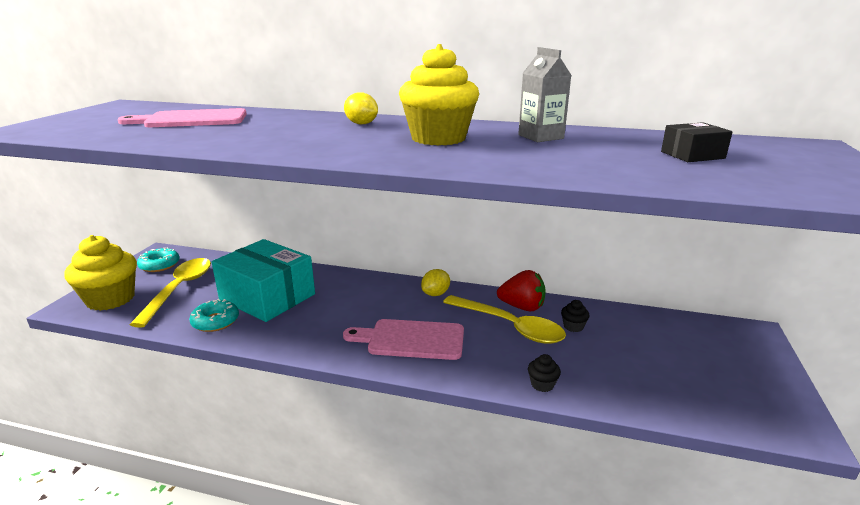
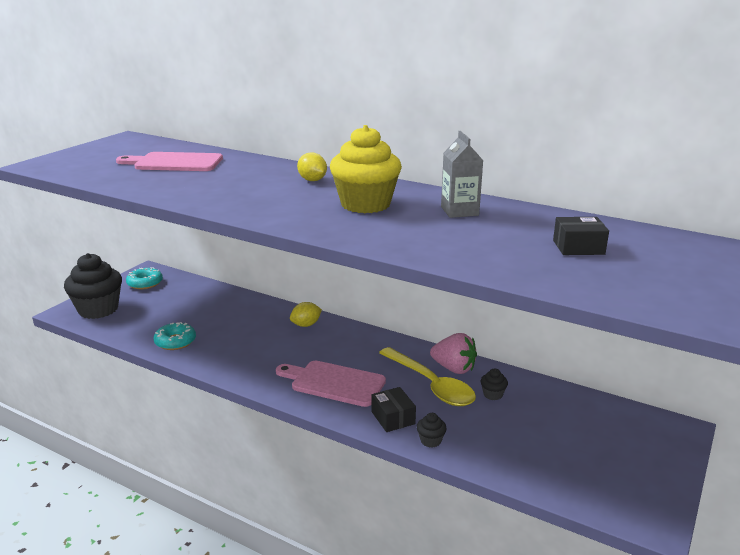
camera: 15 degrees right, 0 degrees up
(110, 299) = (98, 309): yellow cupcake -> black cupcake
(179, 289) = (155, 308): yellow spoon -> none
(267, 297) = (225, 325): turquoise box -> none
(435, 294) = (377, 344): yellow lemon -> yellow lemon (306, 325)
(491, 366) = (393, 418): none -> black box
(522, 307) = (454, 368): red strawberry -> pink strawberry

